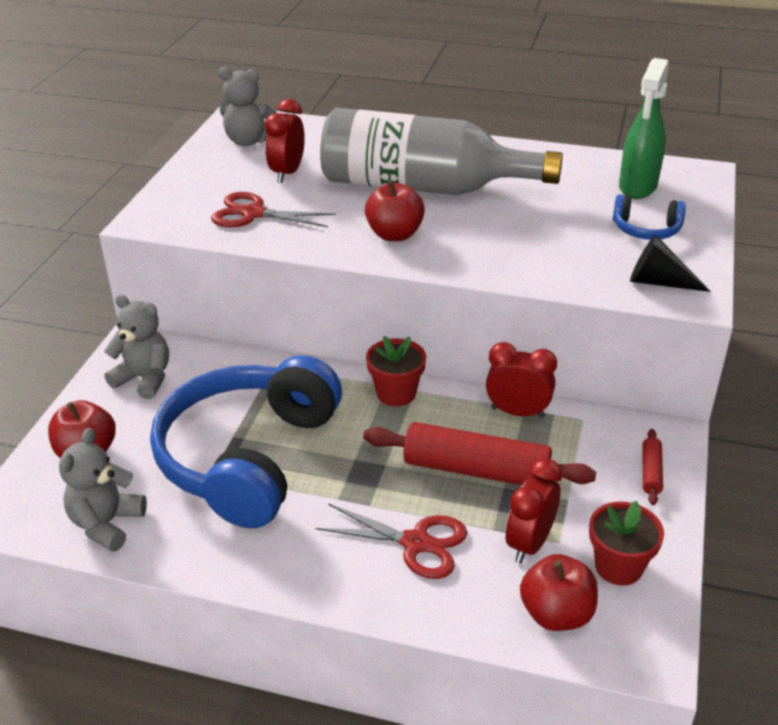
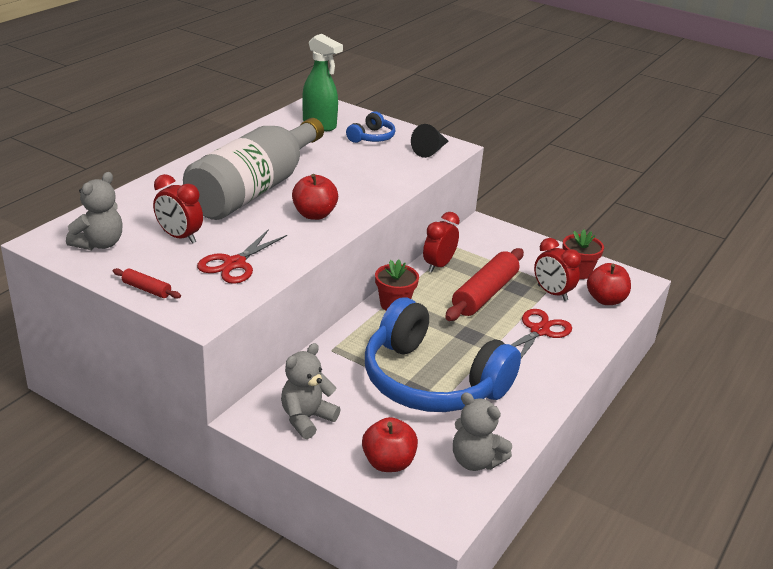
camera: 75 degrees left, 5 degrees down
(651, 472) = (510, 240): red rolling pin -> red rolling pin (147, 289)

